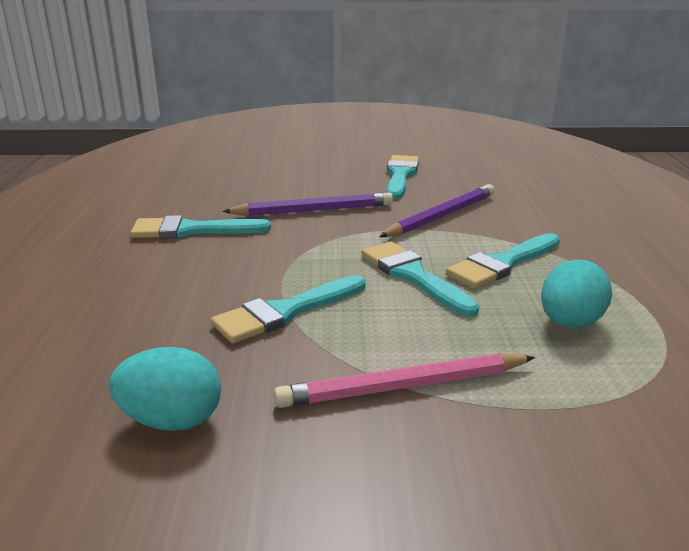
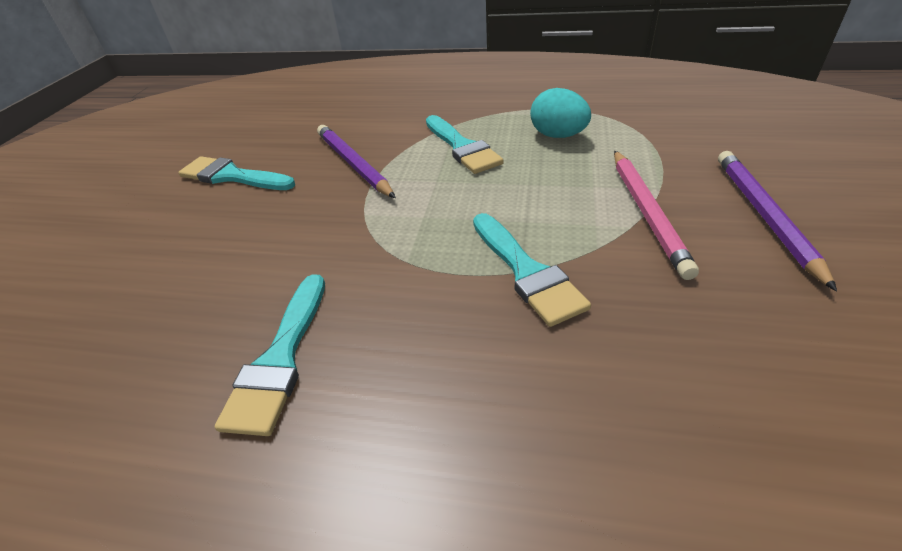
camera: 75 degrees left, 15 degrees up
(172, 420) = (726, 352): turquoise egg -> none
(313, 210) = (286, 243): purple pencil -> purple pencil (764, 215)
(413, 276) = (471, 191): turquoise brush -> none

